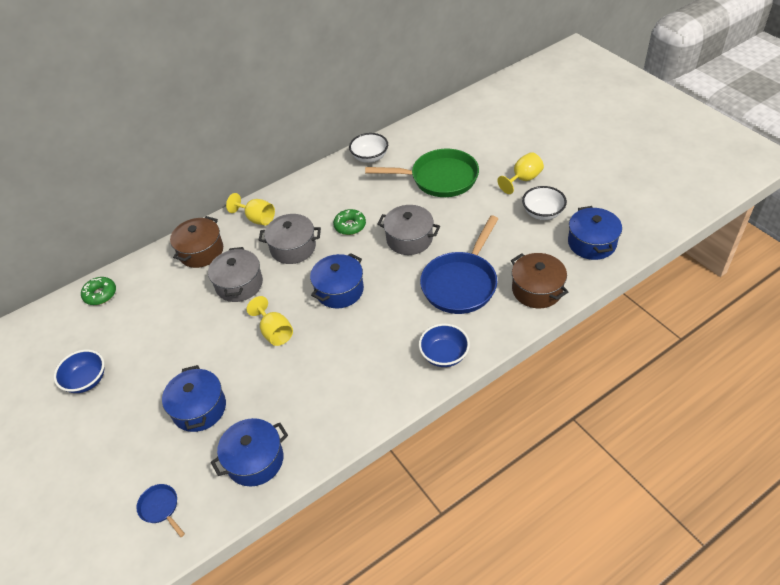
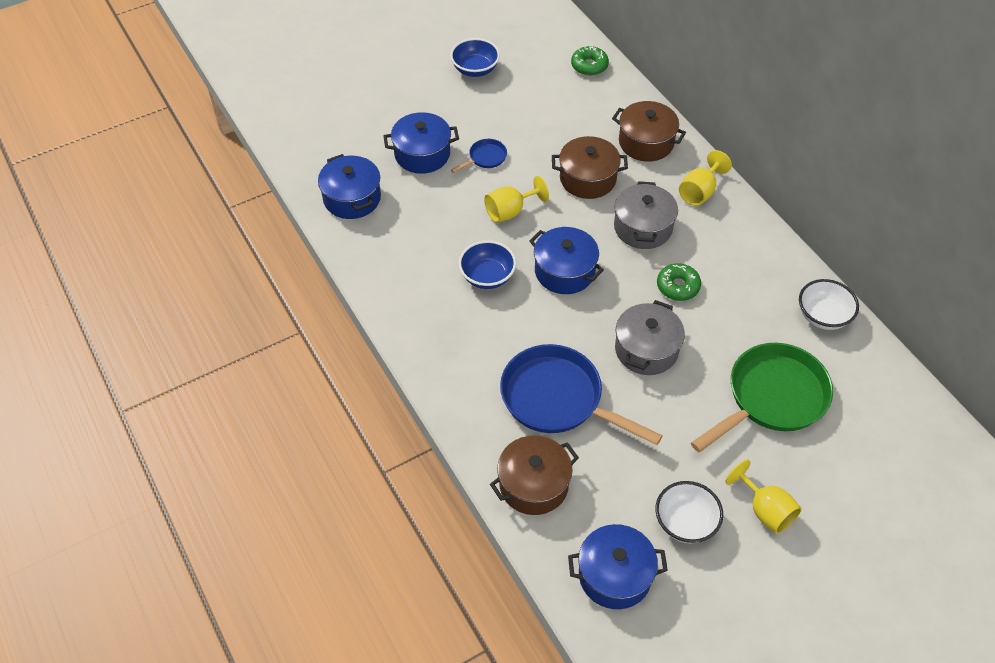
camera: 90 degrees right, 5 degrees up
(160, 508) = (321, 135): blue pan -> blue pan (485, 158)
(239, 284) = (587, 179): grey pot -> brown pot
(439, 178) = (771, 398): green pan -> green pan turned 135 degrees counterclockwise
(444, 355) = (446, 367): blue bowl -> blue bowl (487, 276)

